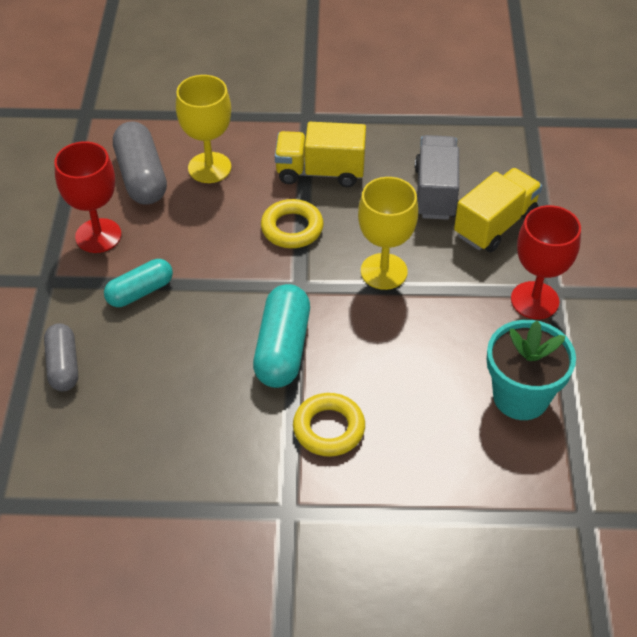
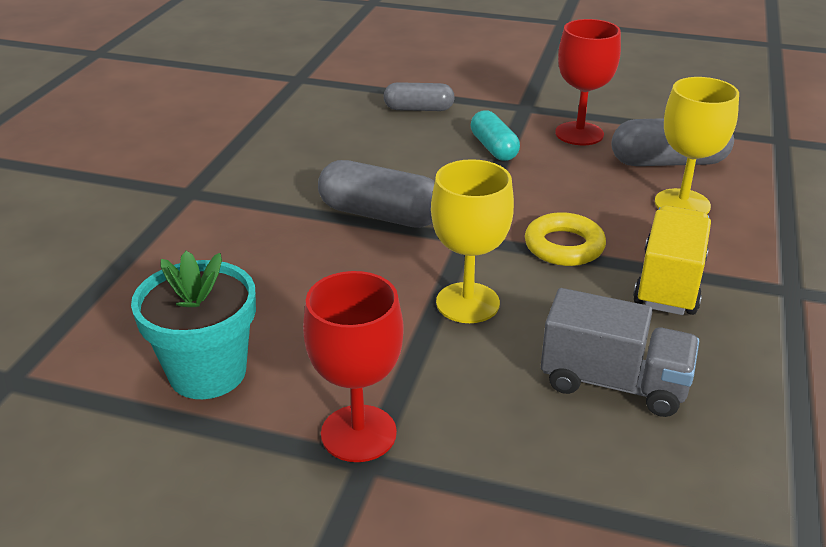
camera: 105 degrees right, 15 degrees down
(282, 348) = (380, 215): turquoise capsule -> grey capsule
(329, 428) = (262, 227): yellow ring -> none
(495, 225) = (529, 432): yellow truck -> none

